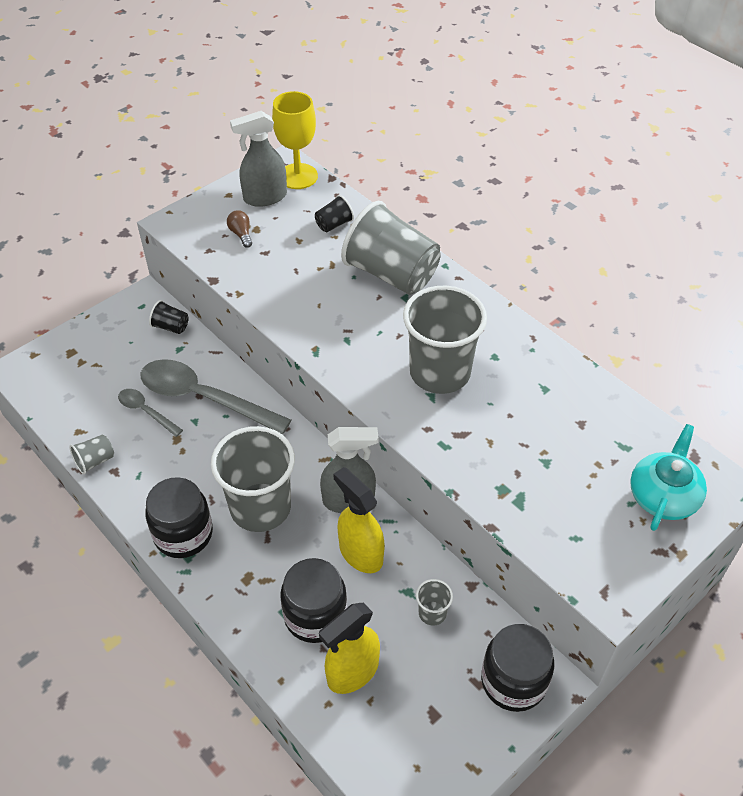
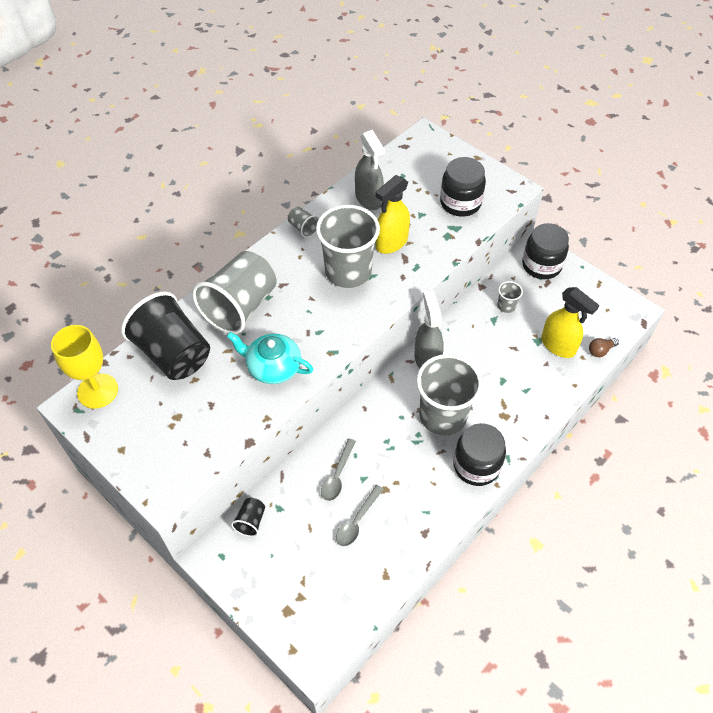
camera: 95 degrees left, 5 degrees up
(95, 461) = (416, 552): grey cup -> grey cup (303, 228)
(204, 398) = (337, 475): grey spoon -> grey spoon, size x0.50
(241, 234) = (184, 428): brown light bulb -> brown light bulb (600, 351)
(264, 197) = (129, 416): grey spray bottle -> grey spray bottle (369, 199)
(315, 615) = (523, 370): black jar -> black jar (460, 203)
(334, 224) = (173, 354): black cup -> black cup, size x2.36
(360, 553) = (470, 348): yellow spray bottle -> yellow spray bottle (391, 243)
(663, 495) = (437, 161): turquoise teapot -> turquoise teapot (273, 367)

